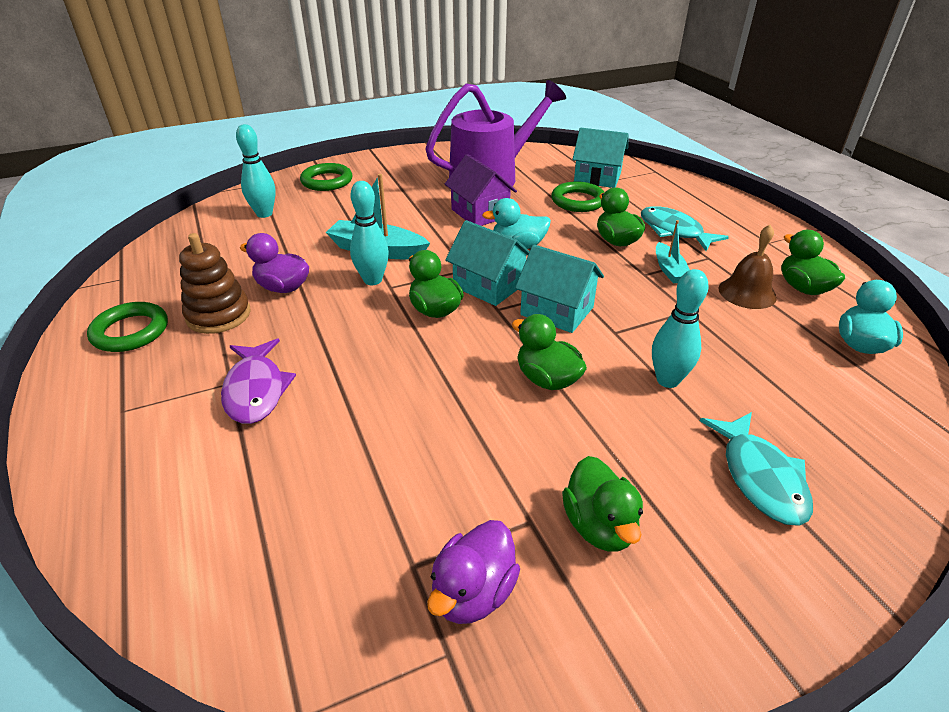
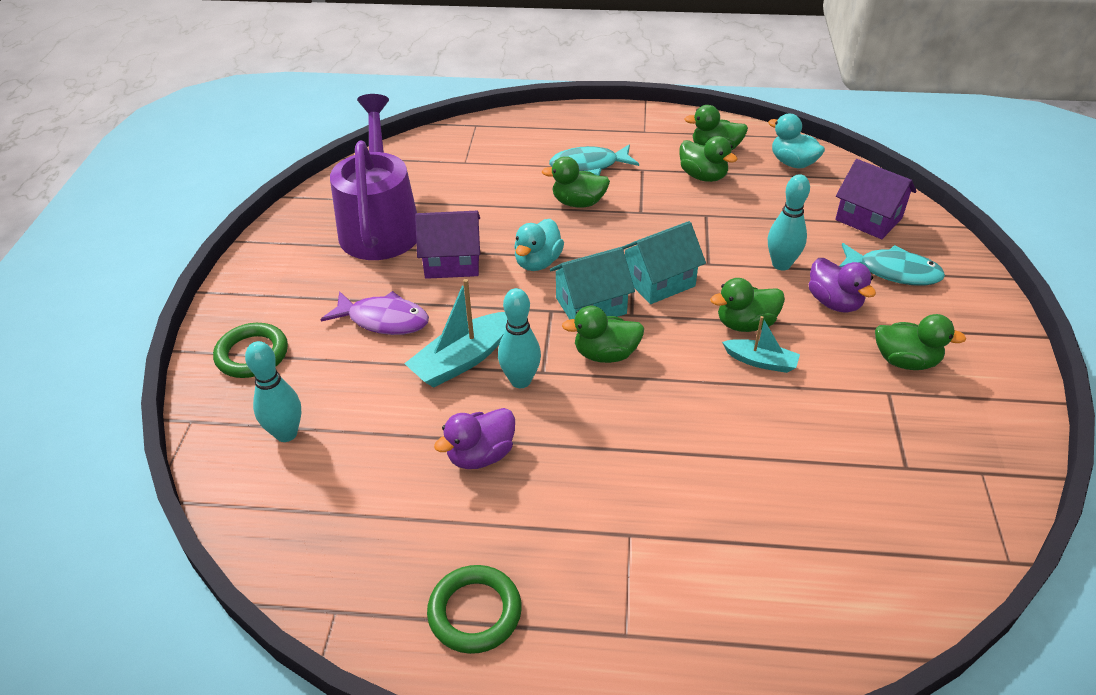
camera: 60 degrees left, 5 degrees up
(218, 315) = (497, 522): brown stacking toy -> none
(256, 390) = (653, 516): purple fish -> purple fish (383, 320)
(473, 592) = (939, 444): purple duck -> purple duck (834, 302)
(578, 201) = (488, 193): green ring -> none
(597, 178) = (454, 162): turquoise house -> none
(669, 270) = (645, 196): turquoise boat -> turquoise boat (761, 361)
(747, 293) = (703, 176): brown bell -> green duck
(838, 431) = (868, 219): none -> purple house

